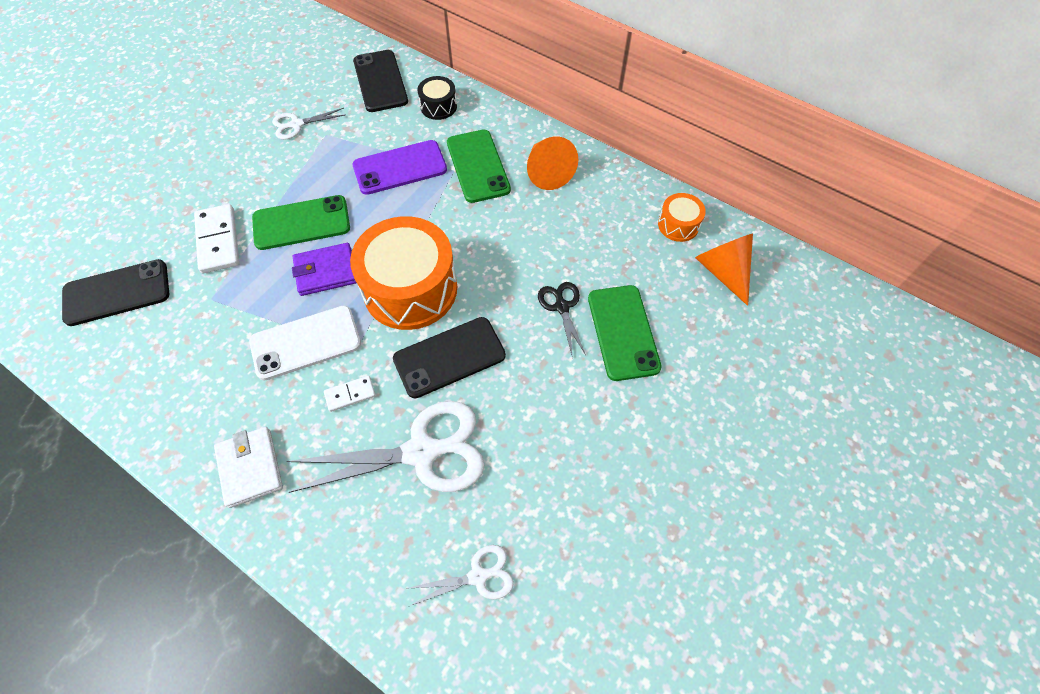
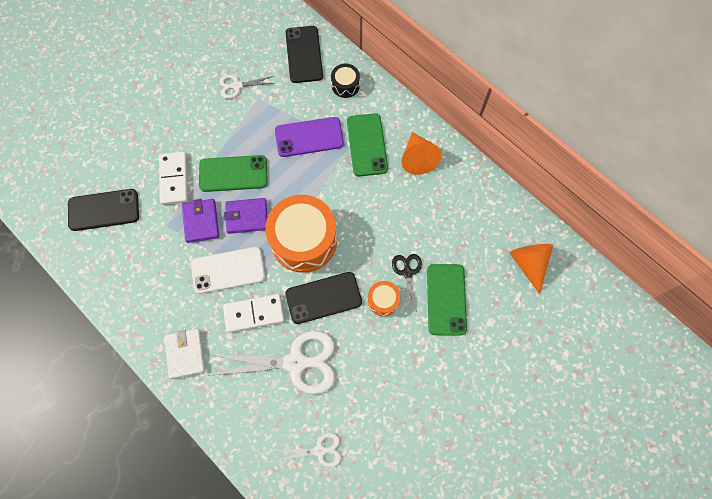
camera: 10 degrees right, 10 degrees up
(261, 287) = (201, 221): none -> purple wallet
(350, 394) = (254, 314): white domino -> white domino, size x1.81
(678, 225) = (505, 220): orange drum -> orange drum (383, 300)

